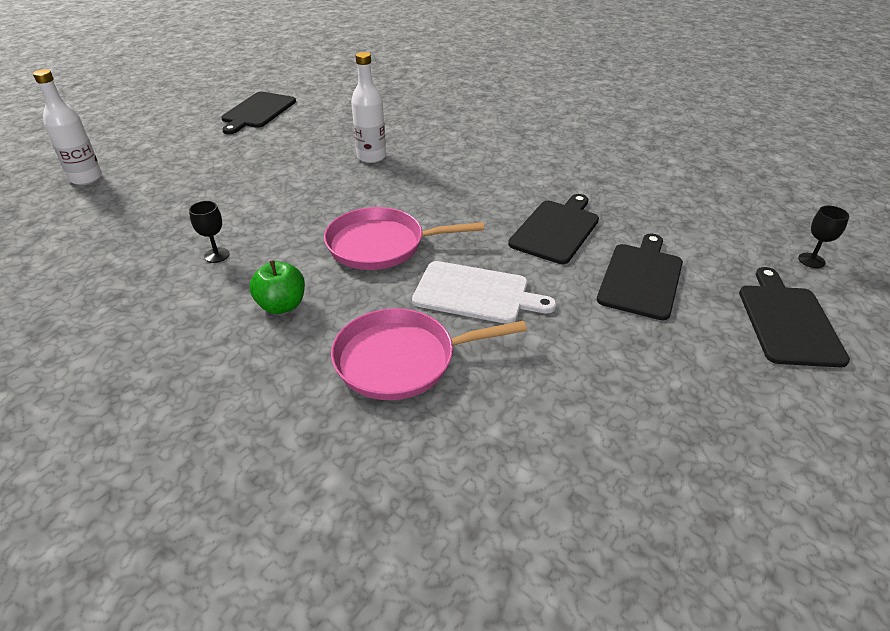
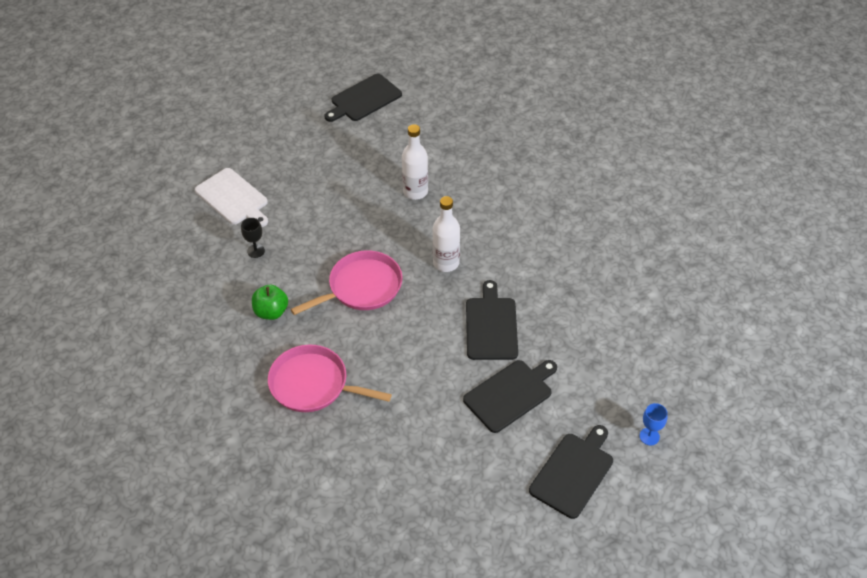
camera: 30 degrees right, 10 degrees up
(86, 178) = (209, 136): white bottle -> white bottle (446, 263)
(381, 245) = (362, 287): pink pan -> pink pan turned 120 degrees clockwise
(476, 293) = (392, 356): white cutting board -> white cutting board (233, 198)
(556, 229) = (491, 325): black cutting board -> black cutting board turned 60 degrees counterclockwise
(811, 260) = (649, 436): black goblet -> blue goblet

